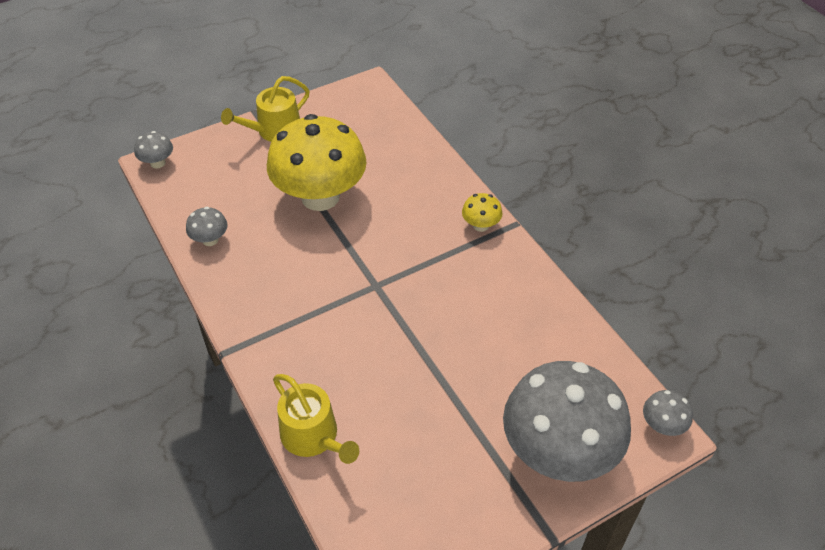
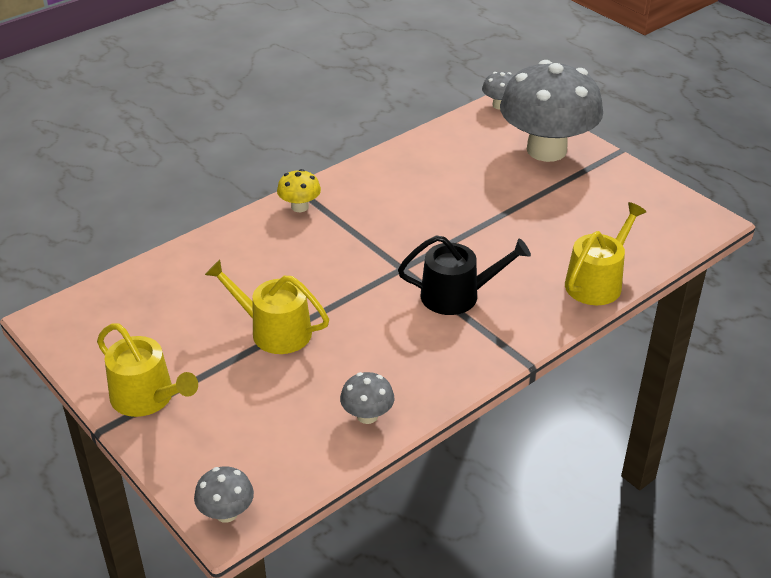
camera: 100 degrees left, 10 degrees down
(320, 197) = (274, 331): yellow mushroom -> yellow watering can
(327, 319) = (457, 295): none -> black watering can

